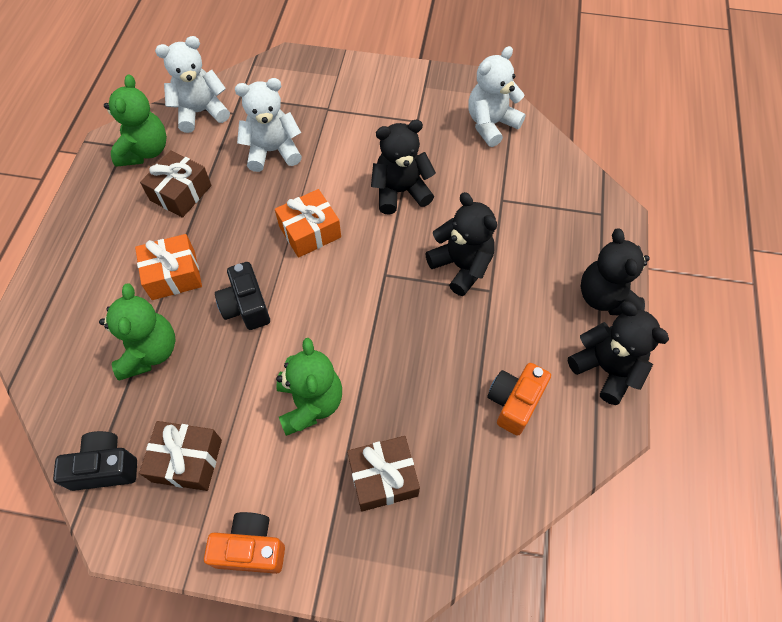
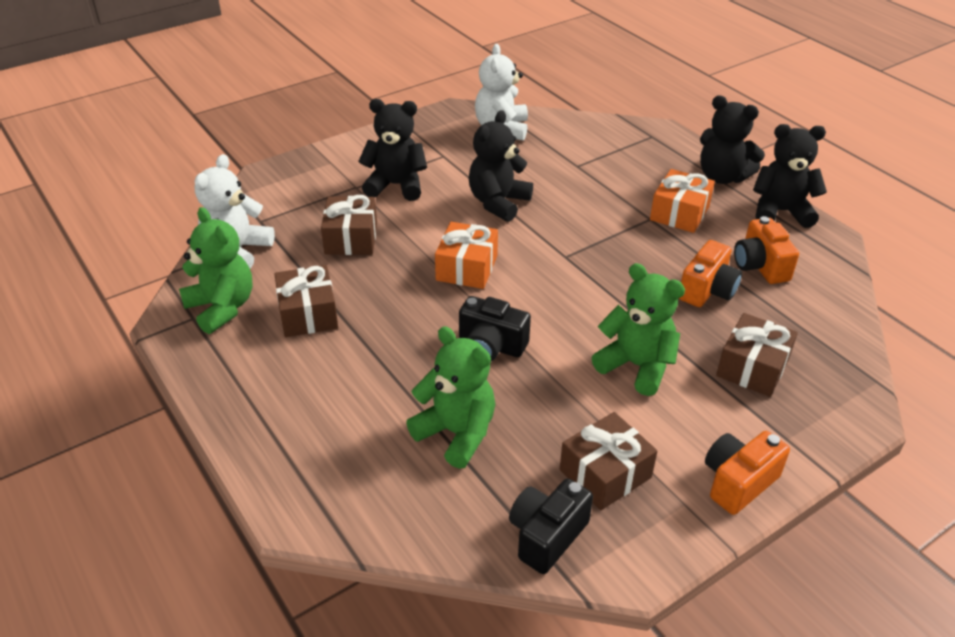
camera: 45 degrees left, 20 degrees down
(173, 275) = (393, 370): orange gift -> orange gift (679, 213)
(273, 151) = (351, 238): white teddy bear -> brown gift
(443, 388) = (707, 290): none -> orange camera
(461, 266) = (610, 217): black teddy bear -> black teddy bear (396, 185)

